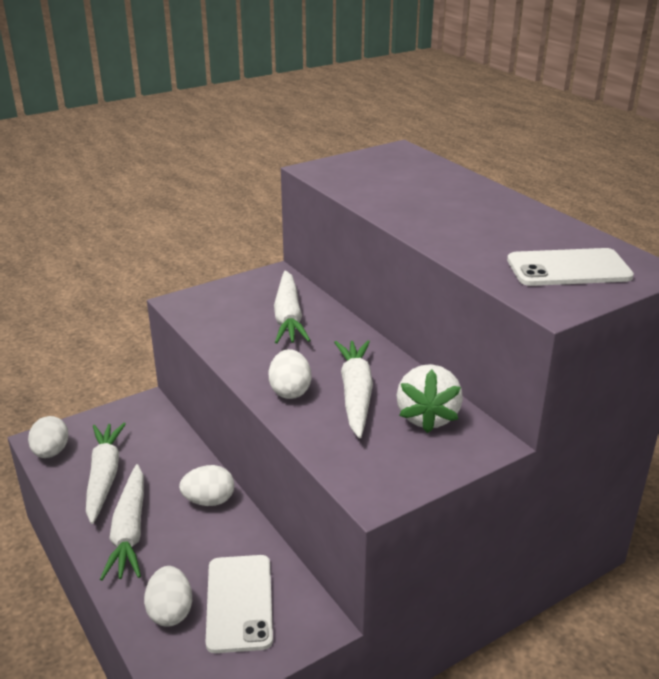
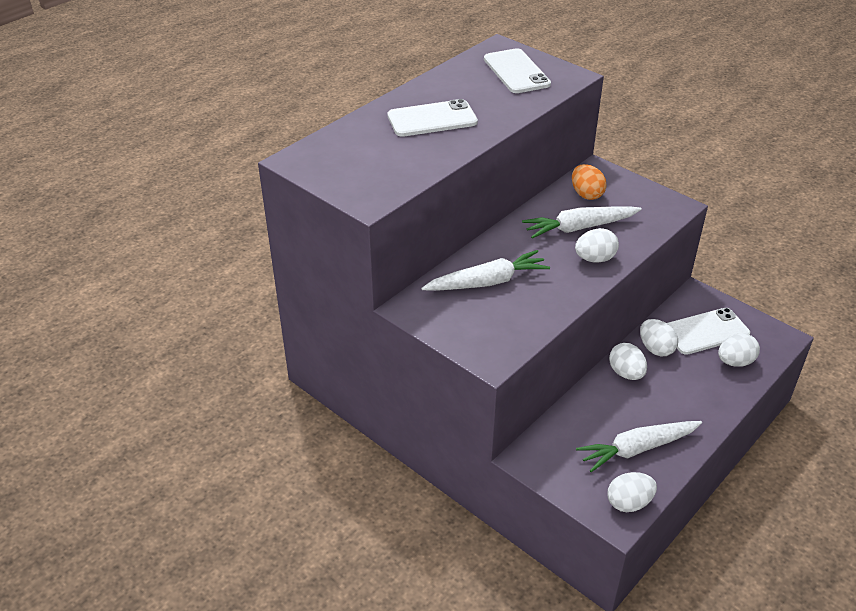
camera: 105 degrees left, 10 degrees up
(129, 531) = (683, 409): white carrot -> none
(233, 540) = (656, 349): none -> white egg
(427, 417) = (586, 194): white strawberry -> orange egg
(455, 207) = (432, 119): none -> white phone

